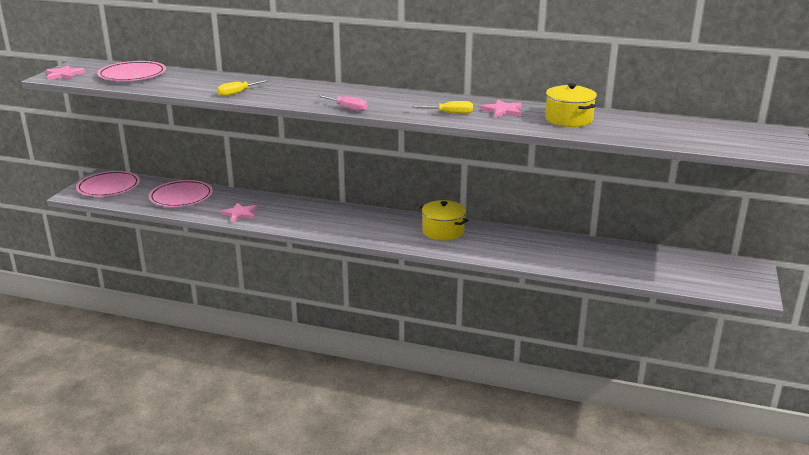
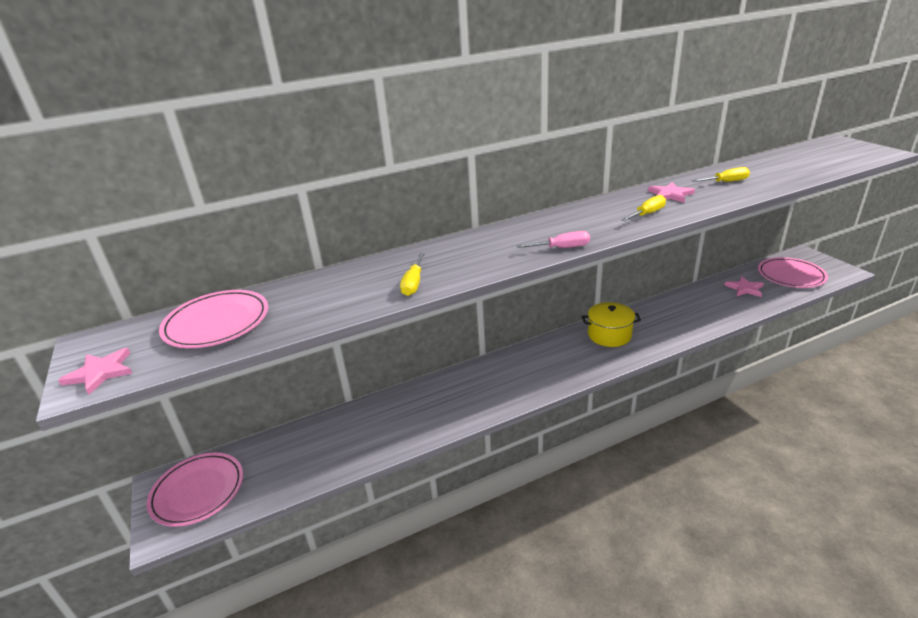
camera: 40 degrees left, 5 degrees up
(181, 197) = (316, 447): pink plate -> pink plate (791, 276)
(240, 214) = (417, 426): pink star -> pink star (745, 288)
(568, 119) = (726, 182): yellow pot -> yellow screwdriver

